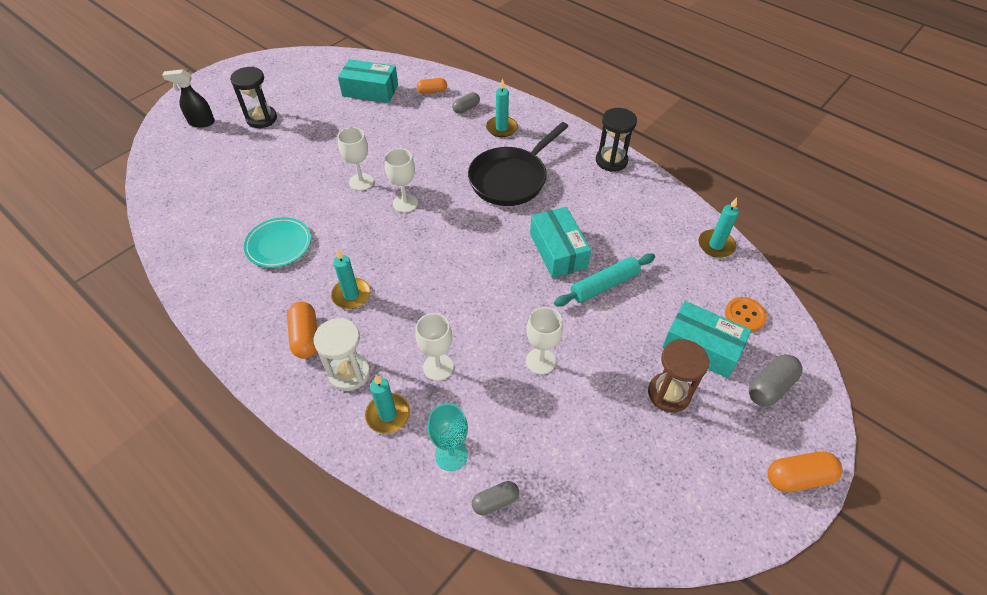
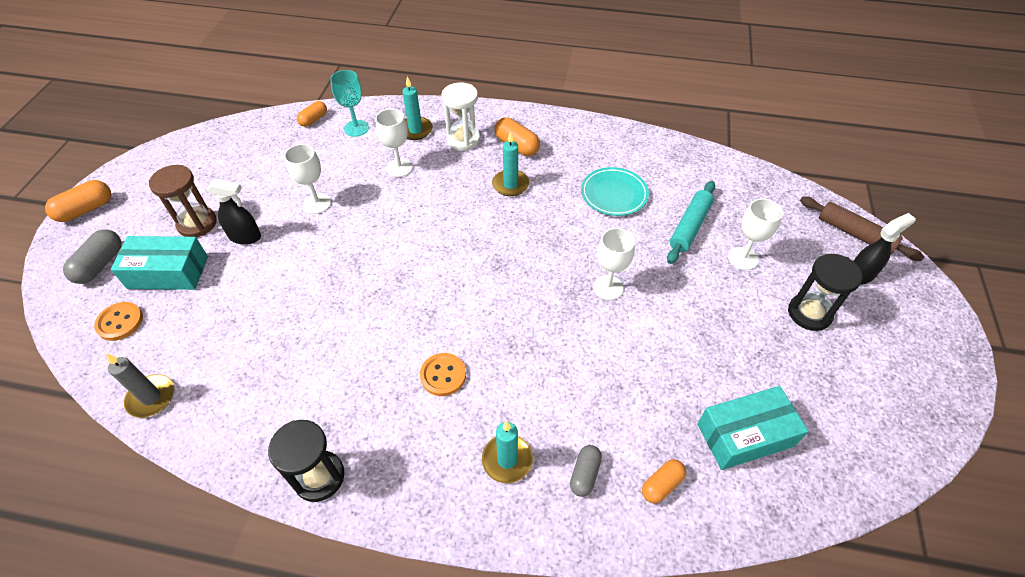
camera: 150 degrees right, 0 degrees up
(163, 142) = (854, 234): none -> brown rolling pin
(405, 203) = (539, 285): white goblet -> white goblet (743, 258)
(495, 501) = (314, 120): grey capsule -> orange capsule
(511, 179) = (443, 375): black pan -> orange button
(558, 251) = (342, 306): turquoise box -> none
(604, 285) = (279, 291): turquoise rolling pin -> turquoise rolling pin (689, 226)
(622, 353) = (245, 237): none -> black spray bottle
(716, 245) = (151, 397): turquoise candle -> grey candle

